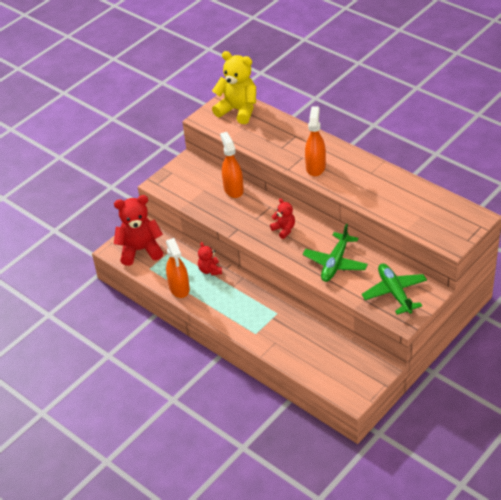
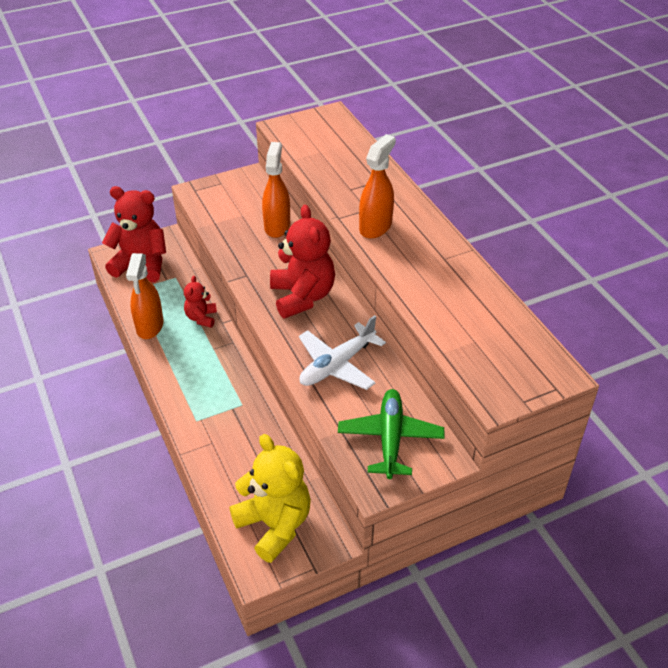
camera: 20 degrees right, 0 degrees up
(238, 110) = (330, 130): yellow teddy bear -> yellow teddy bear (274, 525)
(284, 229) = (302, 297): red teddy bear -> red teddy bear, size x1.93
(335, 263) = (337, 365): green plane -> white plane

